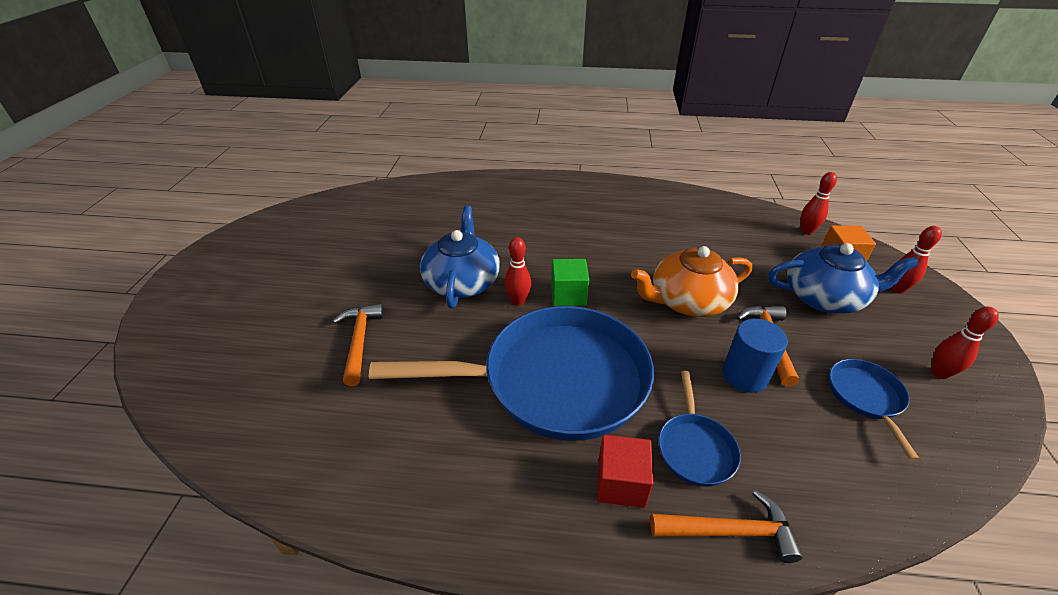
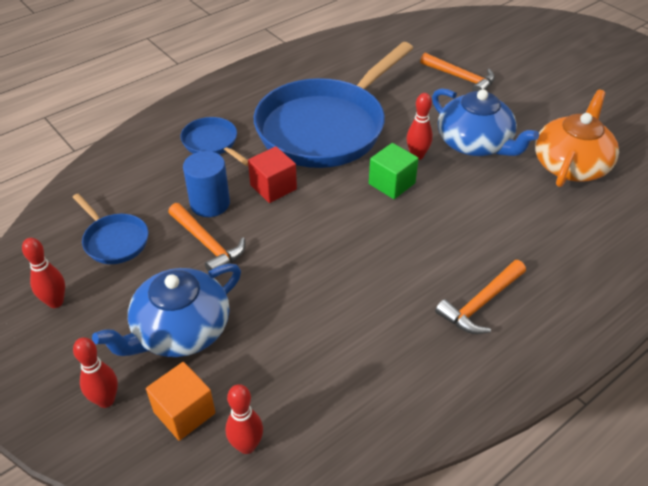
camera: 135 degrees right, 5 degrees up
(621, 483) = (238, 108): red cube -> red cube (273, 187)
(687, 301) = (299, 240): orange teapot -> orange teapot (571, 165)
(730, 531) = (170, 121): orange hammer -> orange hammer (480, 304)

